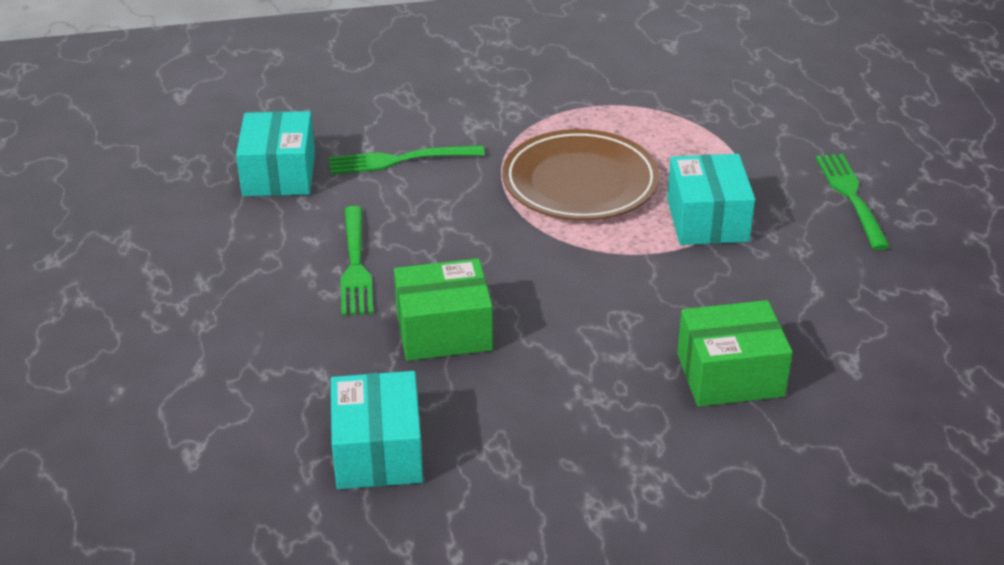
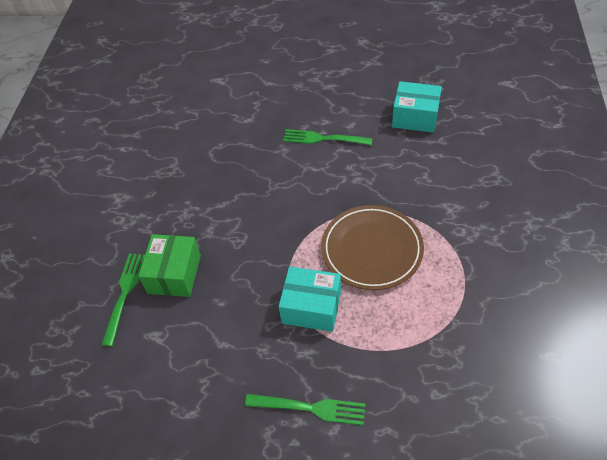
camera: 110 degrees right, 15 degrees up
(378, 452) = (191, 132): turquoise box -> none
(399, 160) = (417, 167): green fork -> green fork (125, 293)
(444, 331) = (259, 165): green box -> none

